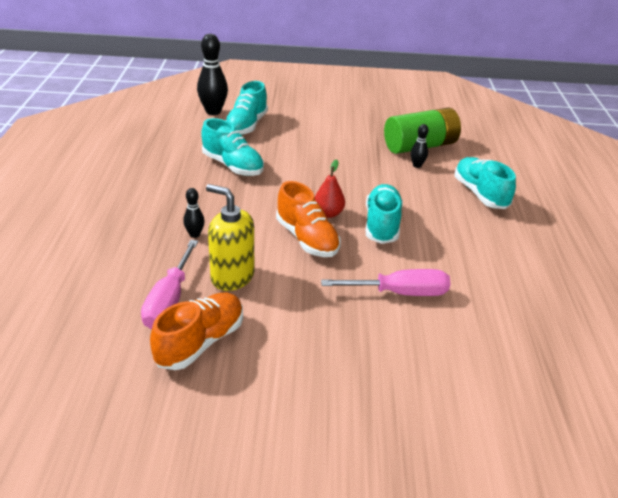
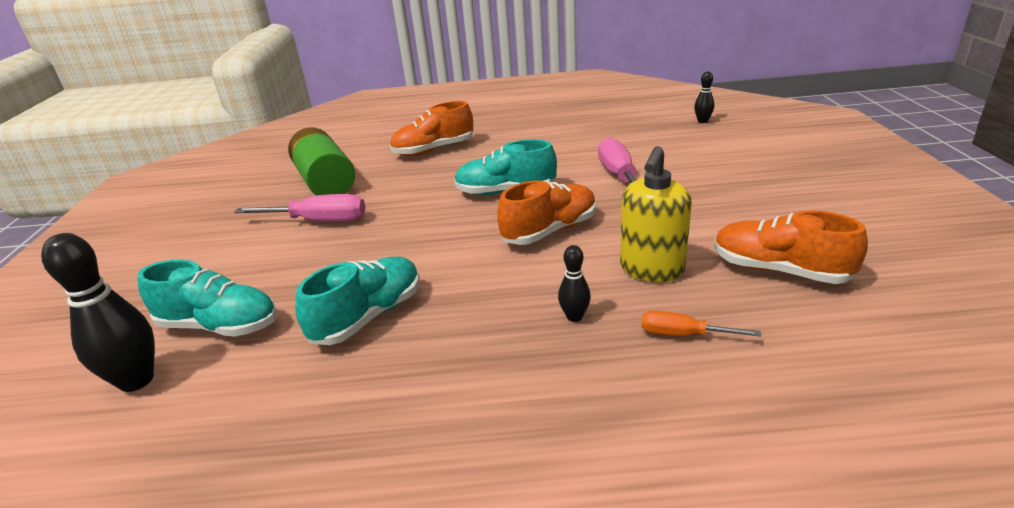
camera: 90 degrees left, 5 degrees down
(153, 273) = (683, 335): none -> orange screwdriver
(169, 300) = (728, 308): pink screwdriver -> pink screwdriver (318, 221)
(328, 213) = (491, 223): red pear -> none
(417, 165) = (373, 181): black bowling pin -> black bowling pin (702, 121)
(480, 194) = (434, 150): turquoise shoe -> orange shoe

